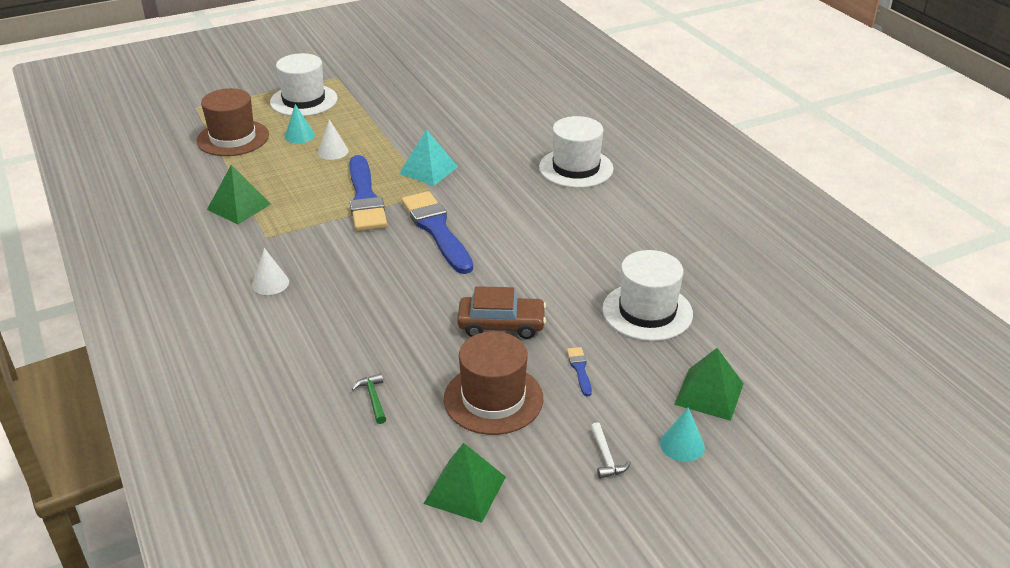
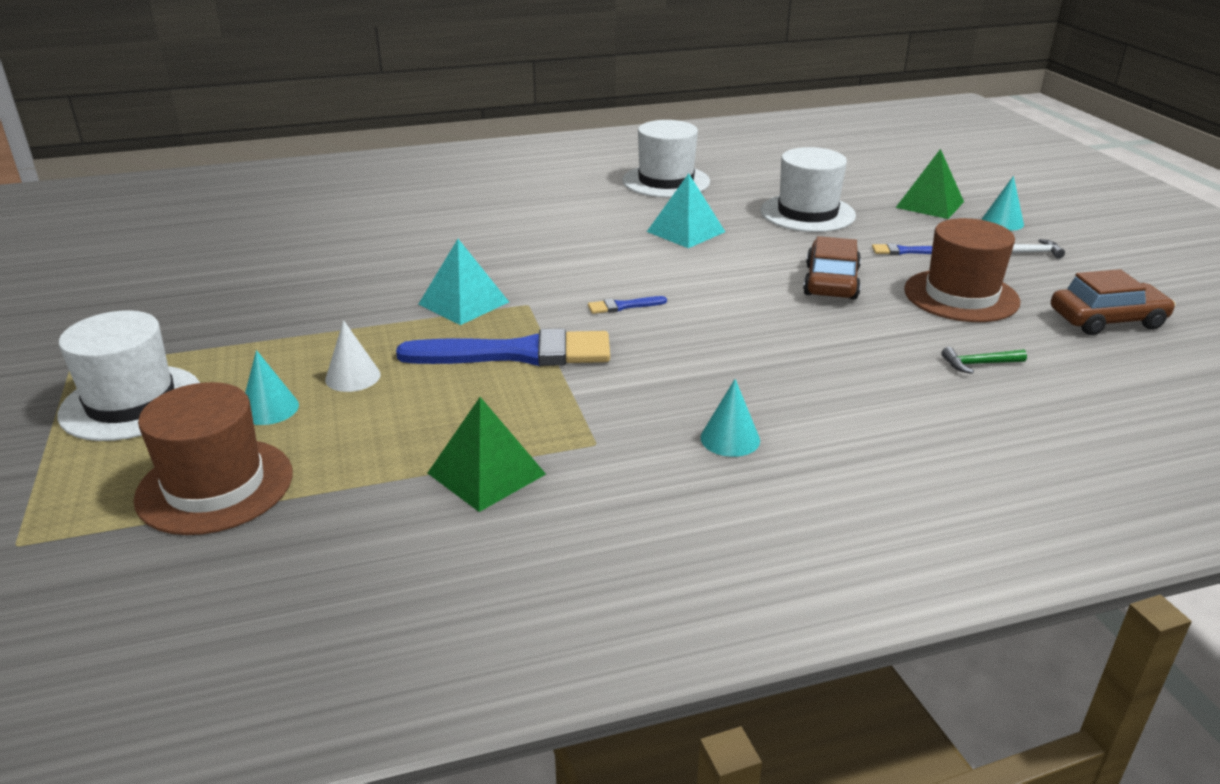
camera: 80 degrees left, 5 degrees down
(270, 283) = (730, 439): white cone -> turquoise cone
(436, 230) = (623, 306): blue brush -> blue brush, size x0.41
(465, 490) = (1106, 320): green pyramid -> brown car
(576, 168) = (514, 216): white hat -> white hat (666, 181)
(577, 247) = (686, 231): none -> turquoise pyramid

